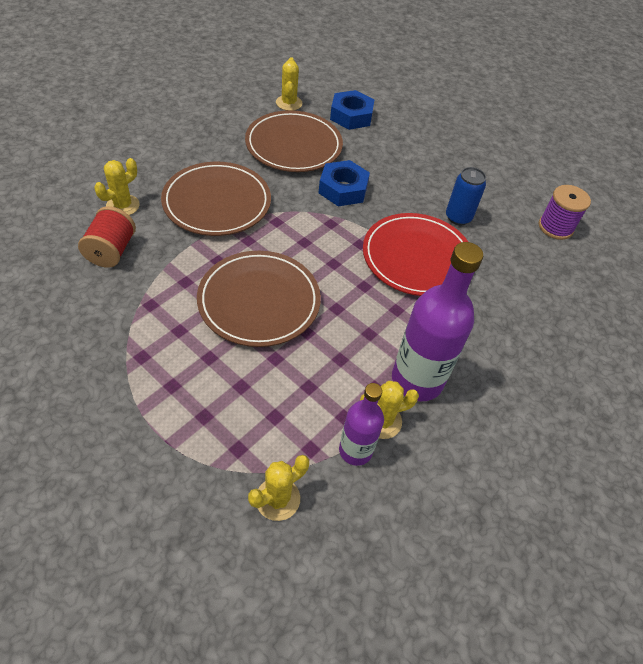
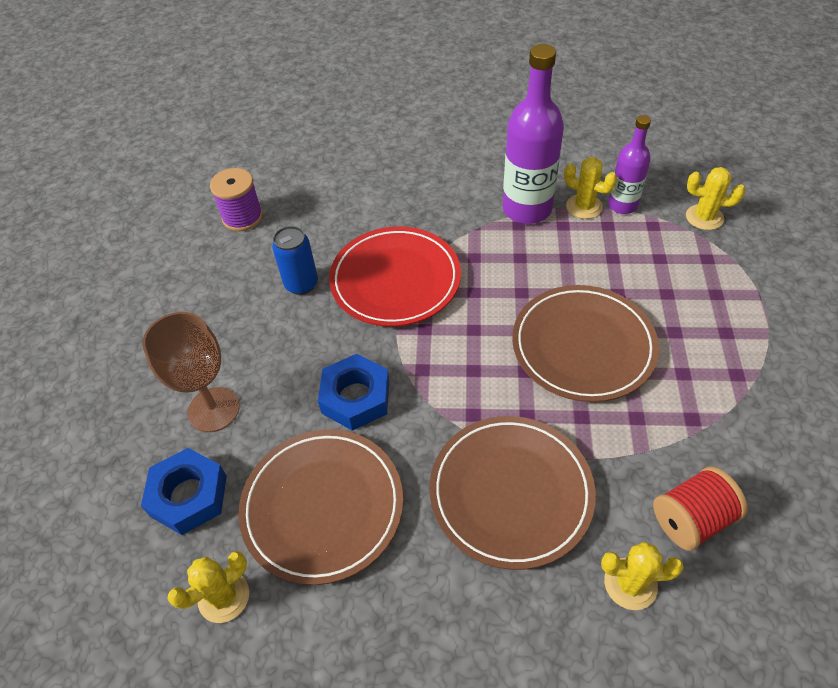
camera: 120 degrees left, 0 degrees up
(394, 143) = (213, 409): none -> brown goblet

